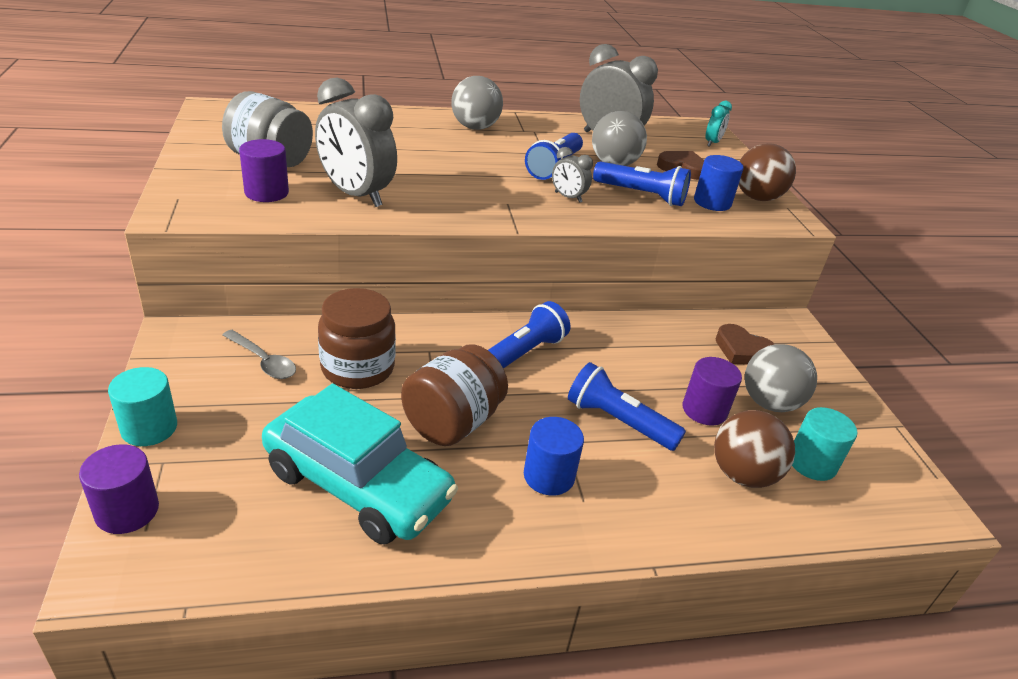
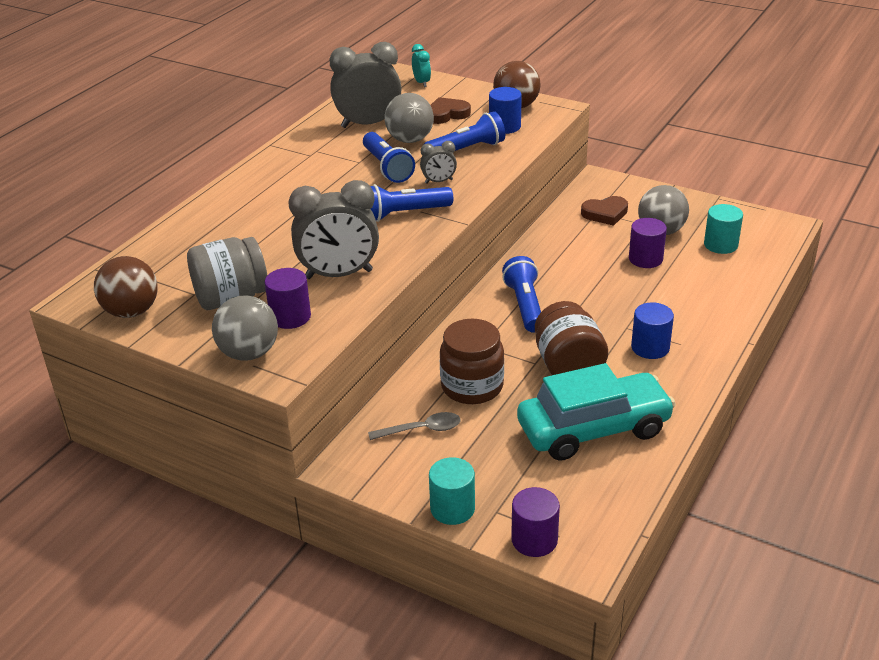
camera: 45 degrees left, 0 degrees up
(475, 127) = (279, 175): grey ball -> grey ball (249, 353)
(618, 421) = (626, 297): blue flashlight -> blue flashlight (404, 214)
(742, 474) = (709, 274): brown ball -> brown ball (131, 311)

